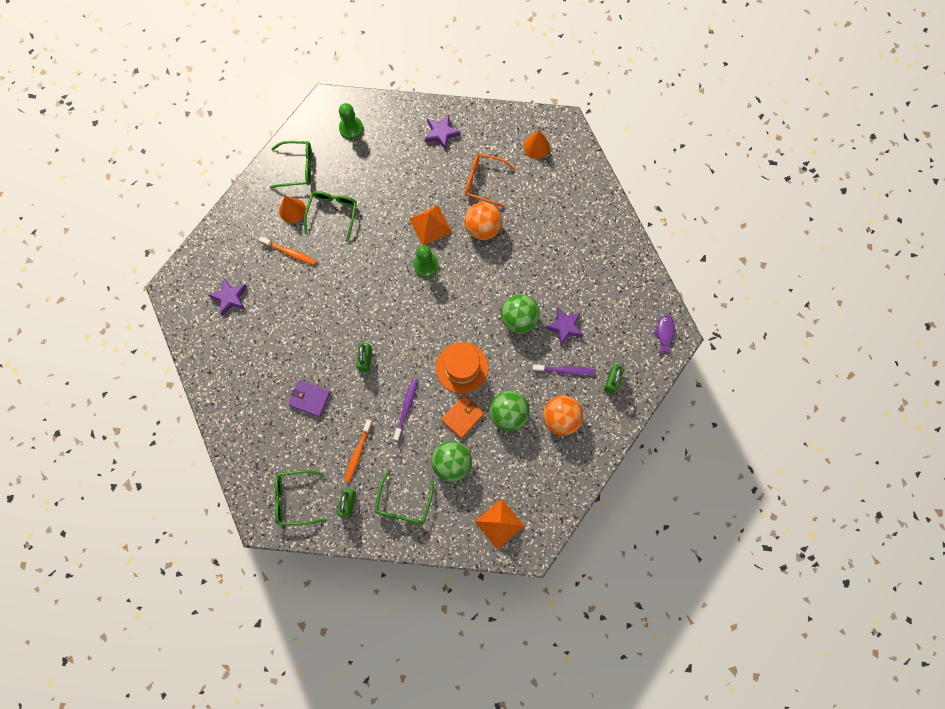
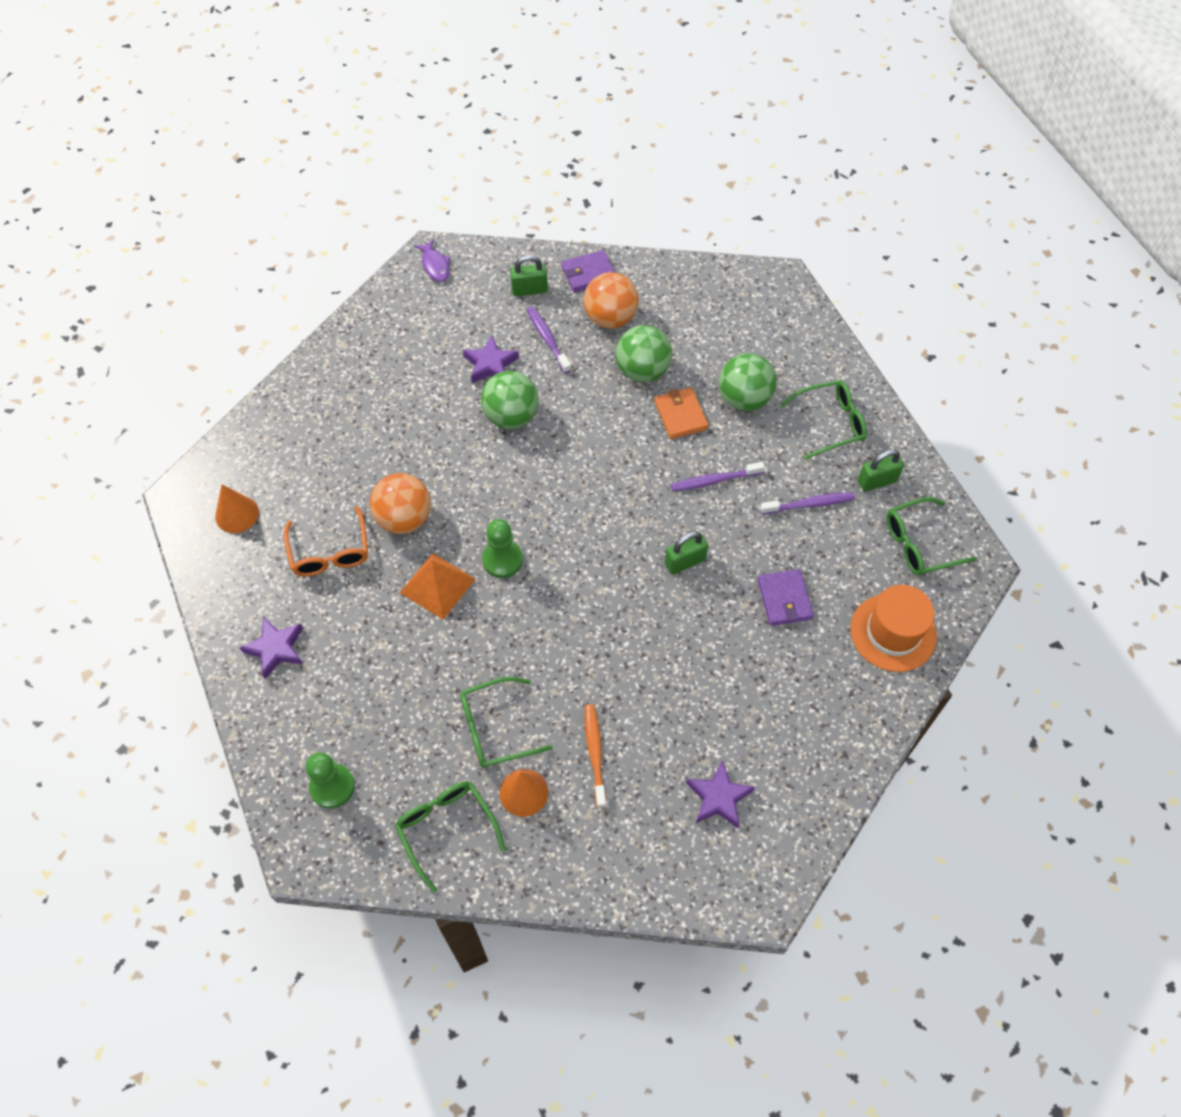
camera: 120 degrees left, 15 degrees down
(294, 498) = (919, 544): green glasses -> green glasses turned 105 degrees clockwise
(358, 453) = (809, 504): orange toothbrush -> purple toothbrush
(462, 367) = (618, 446): orange hat -> orange hat (893, 632)
(462, 417) = (680, 415): orange wallet -> orange wallet turned 60 degrees clockwise
(499, 523) = (776, 321): orange pyramid -> none
(605, 425) = (588, 274): none -> purple wallet
(664, 333) = (435, 265): purple fish -> purple fish turned 90 degrees counterclockwise

